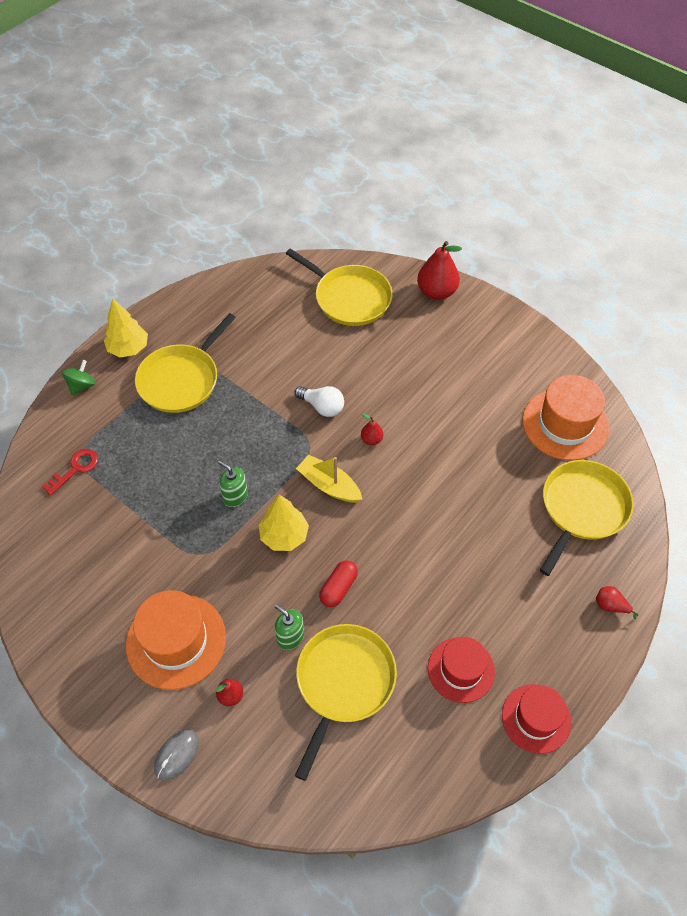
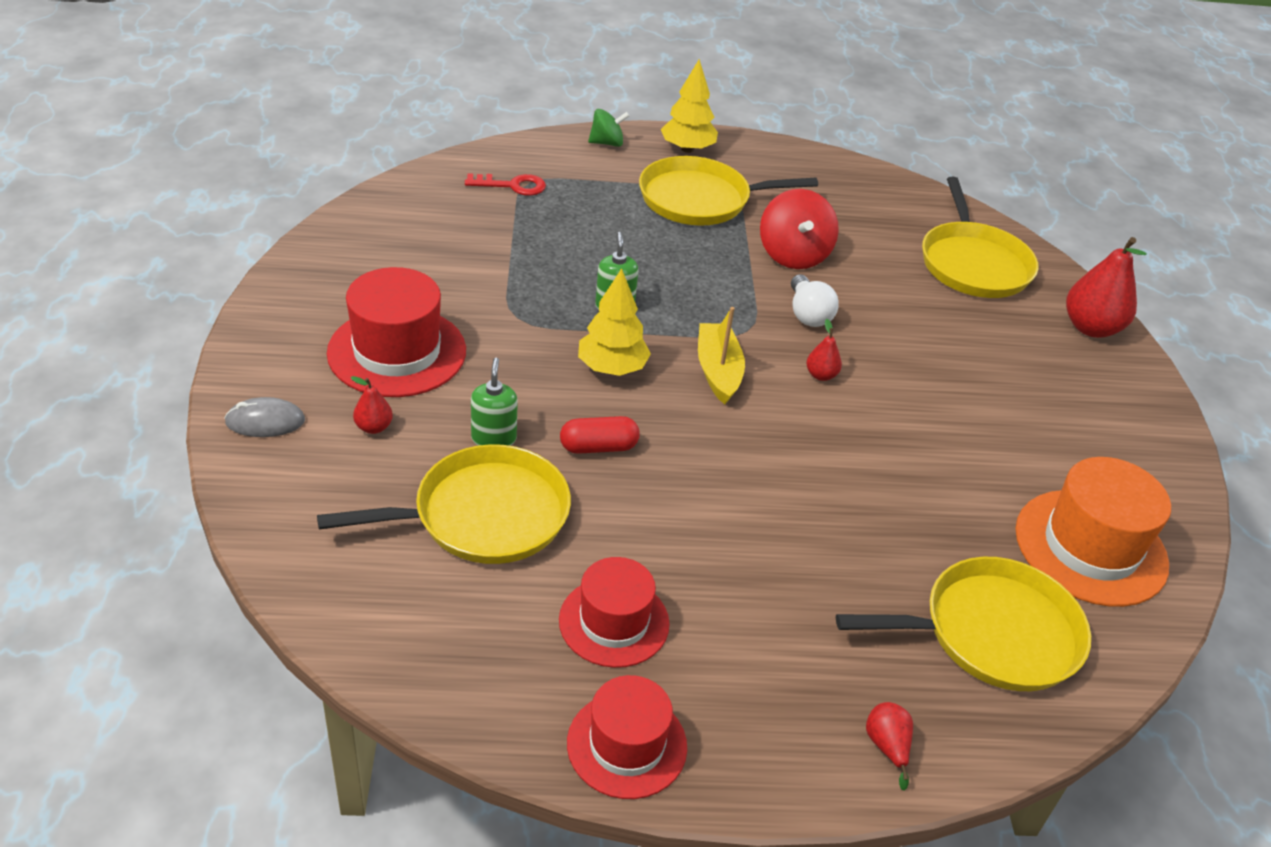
camera: 45 degrees right, 15 degrees down
(176, 641) = (397, 352): orange hat -> red hat
(270, 374) = (793, 255): none -> red spinning top

